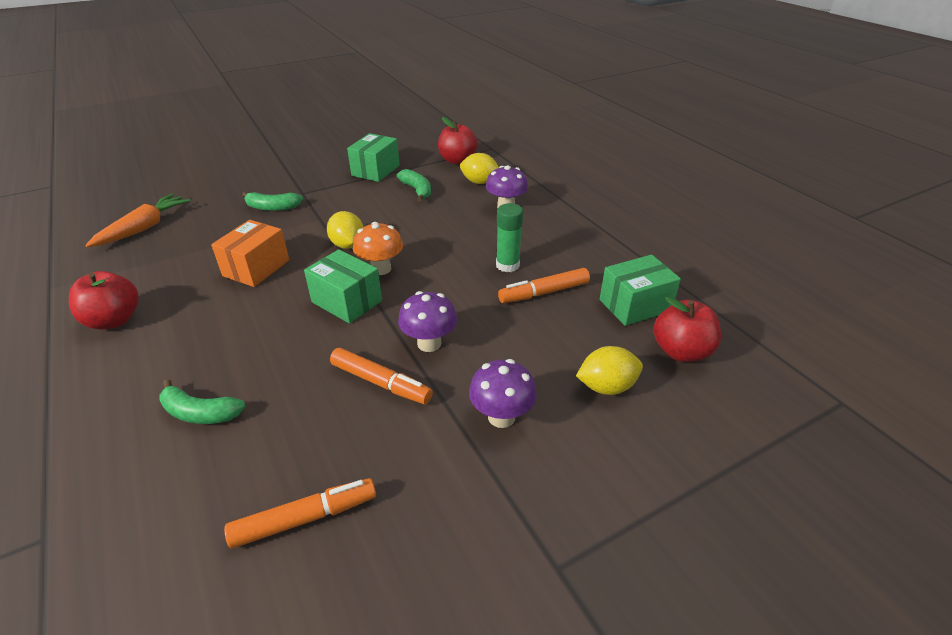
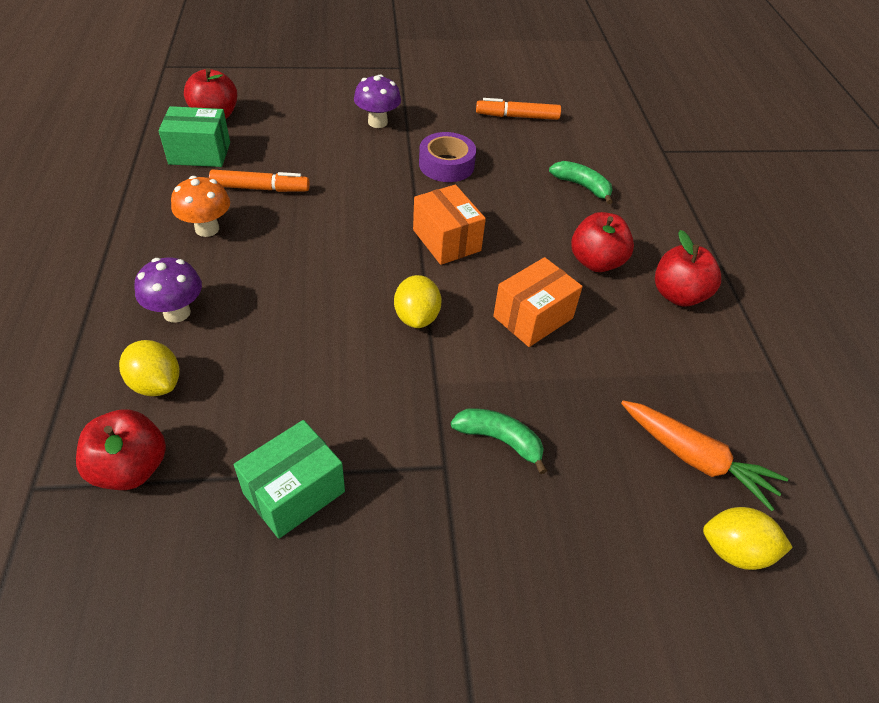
camera: 160 degrees left, 10 degrees up
(144, 228) = (695, 459): orange carrot -> orange carrot turned 105 degrees counterclockwise
(194, 326) = (596, 262): none -> red apple
(347, 301) = (446, 240): green box -> orange box
(381, 269) = (395, 267): orange mushroom -> orange mushroom (207, 229)
(381, 383) = (446, 165): orange marker -> purple tape
(417, 190) = (264, 400): green banana -> none
(429, 343) = (394, 179): purple mushroom -> none
(507, 265) = (263, 227): green glue stick -> none
(606, 387) = (293, 115): yellow lemon -> yellow lemon (735, 550)

